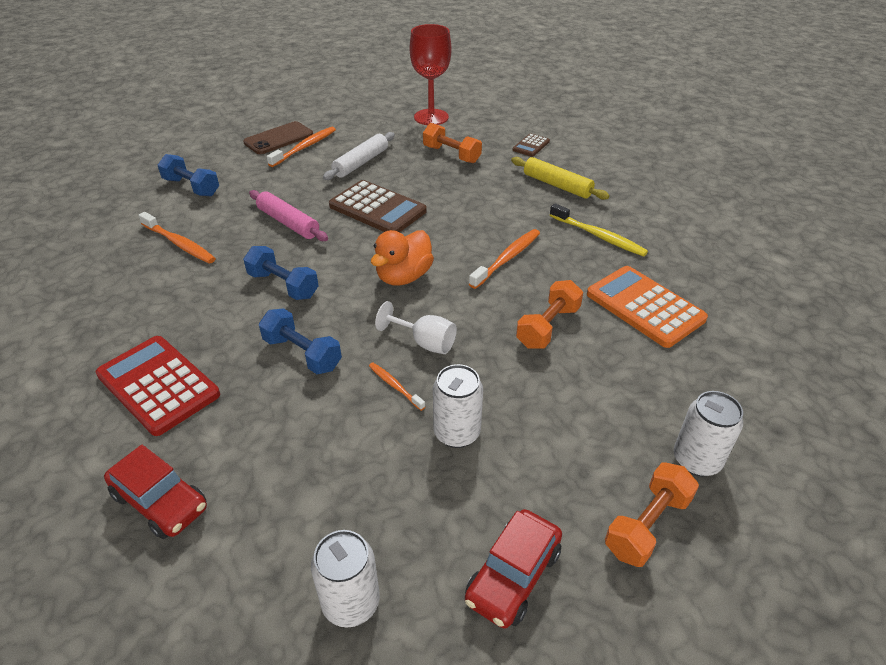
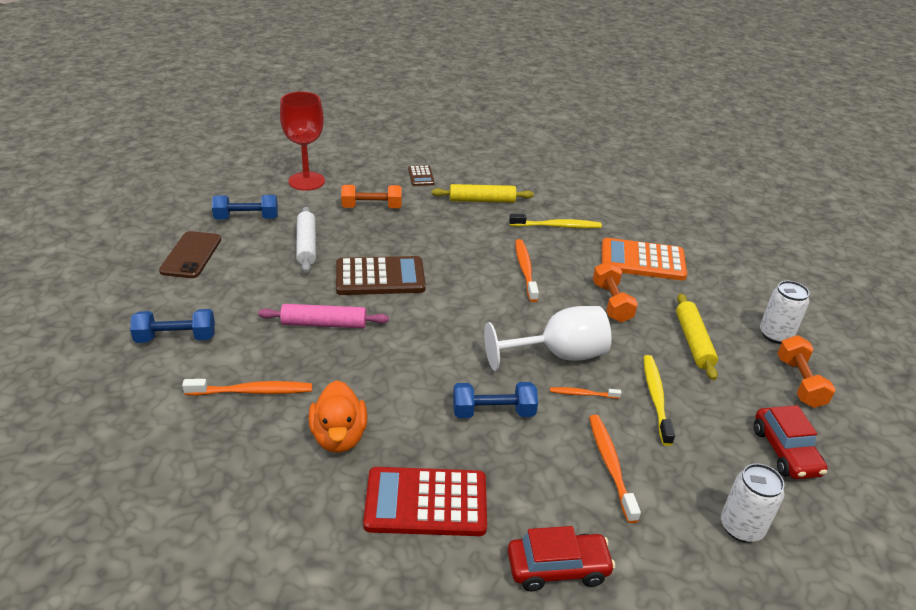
camera: 45 degrees left, 5 degrees down
(283, 285) = (400, 374): blue dumbbell -> blue dumbbell (247, 218)
(305, 147) = (231, 253): orange toothbrush -> orange toothbrush (610, 465)
(404, 277) = (478, 318): orange duck -> orange duck (339, 436)
(425, 342) = (558, 355): white goblet -> white goblet, size x1.73
(456, 433) = (656, 398): white can -> yellow toothbrush
(580, 409) = (693, 342): none -> yellow rolling pin

